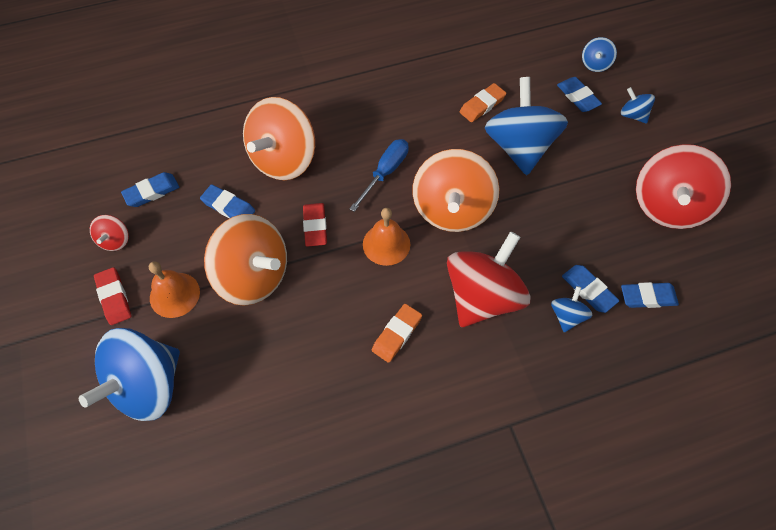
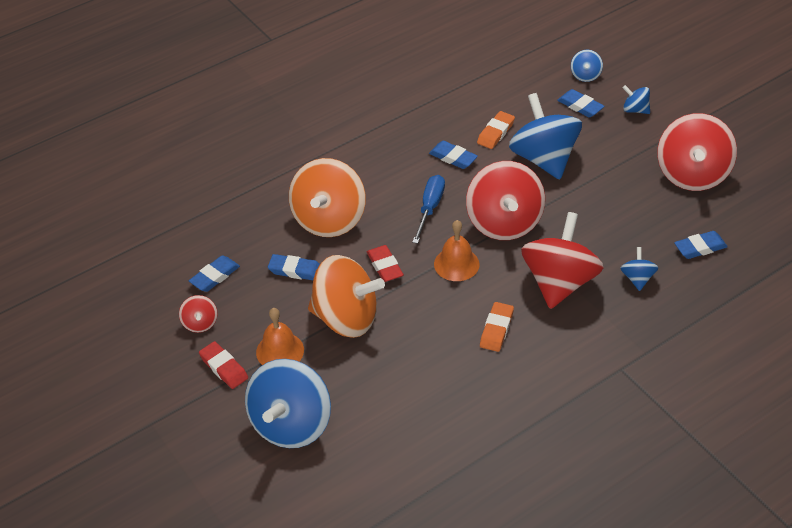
camera: 15 degrees left, 15 degrees down
(452, 209) = (504, 223): orange spinning top -> red spinning top
(588, 290) = (648, 255): blue eraser -> blue eraser (453, 157)

